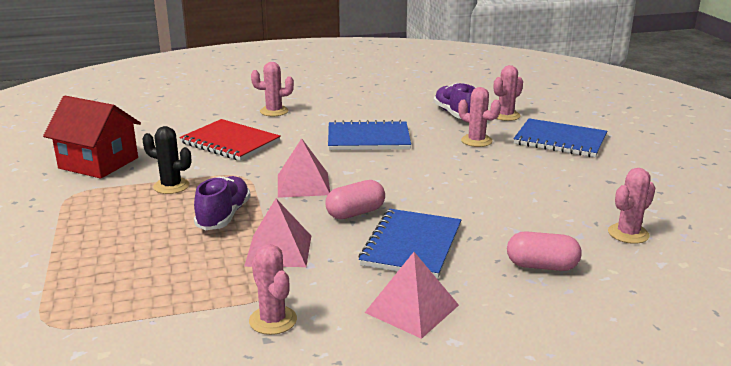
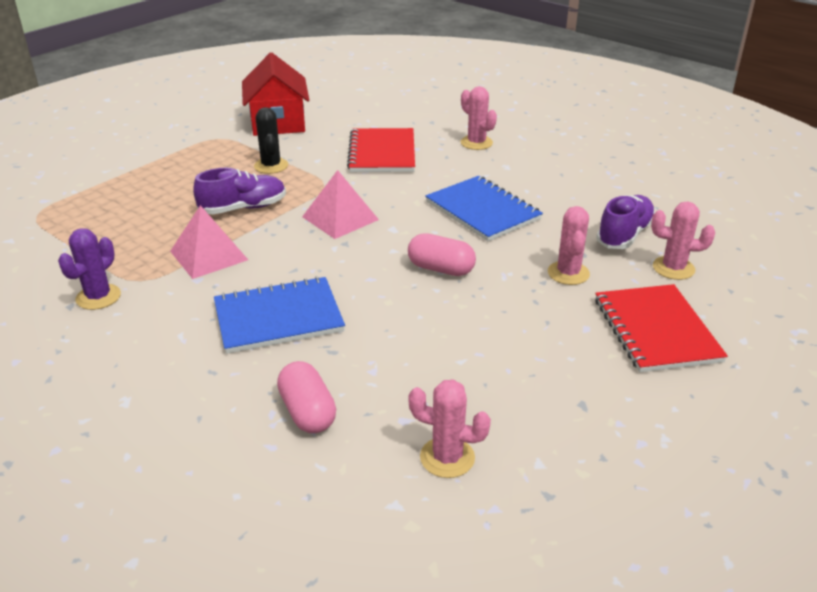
camera: 55 degrees right, 10 degrees up
(273, 320) = (98, 297): pink cactus -> purple cactus
(355, 213) = (312, 265): pink capsule -> pink capsule (441, 269)
(412, 308) = (163, 358): pink pyramid -> none
(560, 140) = (656, 330): blue notebook -> red notebook

